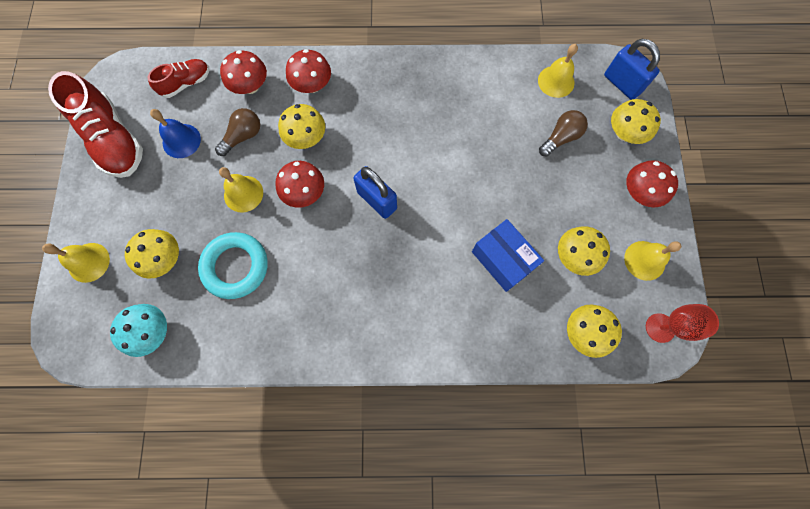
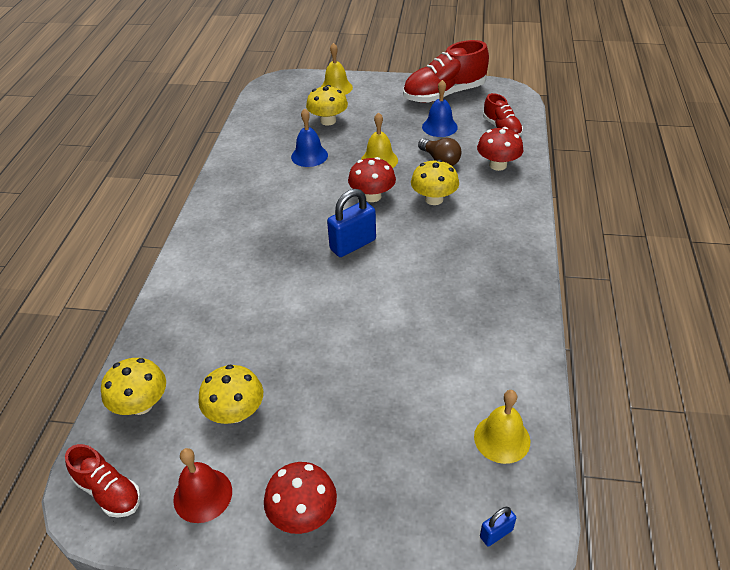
camera: 100 degrees right, 30 degrees down
(153, 332) = (269, 117): turquoise mushroom -> none
(235, 266) = (309, 156): turquoise ring -> blue bell
(312, 85) = (498, 205): red mushroom -> none
(503, 260) = (255, 340): blue box -> none
(560, 138) = (407, 427): brown light bulb -> none
(622, 84) = (496, 533): blue padlock -> blue padlock, size x0.50
(624, 133) = (404, 515): yellow mushroom -> none
(644, 260) = (203, 495): yellow bell -> red bell
(660, 328) = (109, 491): red goblet -> red shoe

